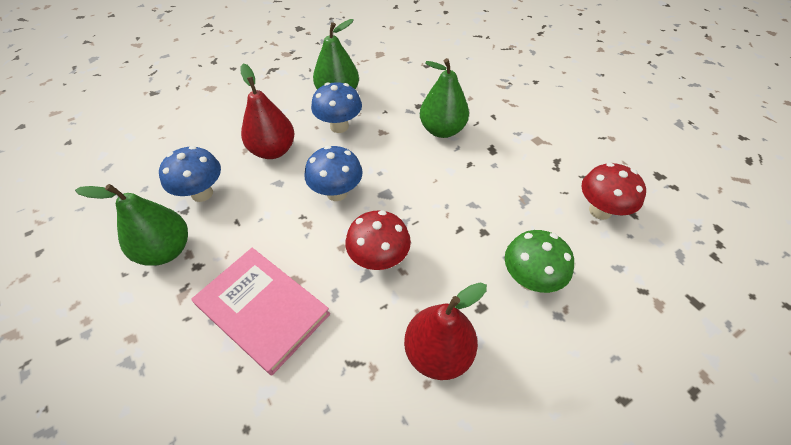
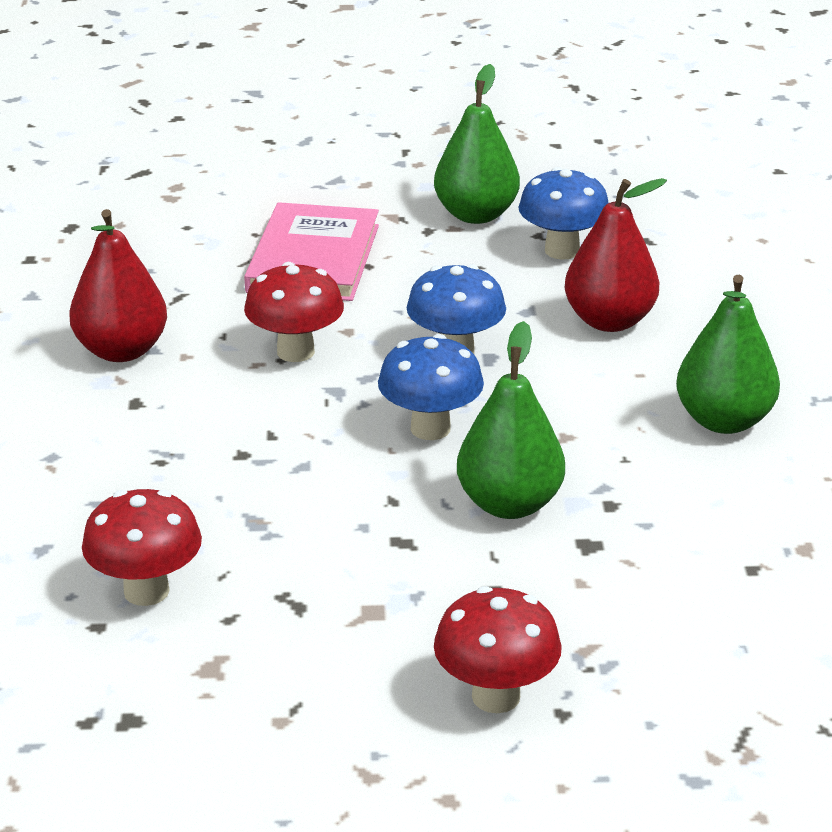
camera: 120 degrees right, 20 degrees down
(263, 309) = (314, 258): pink book -> pink book turned 60 degrees counterclockwise
(339, 126) = (620, 396): blue mushroom -> blue mushroom (430, 428)
(529, 279) = (124, 458): green mushroom -> none
(544, 96) = (496, 696): none -> red mushroom

